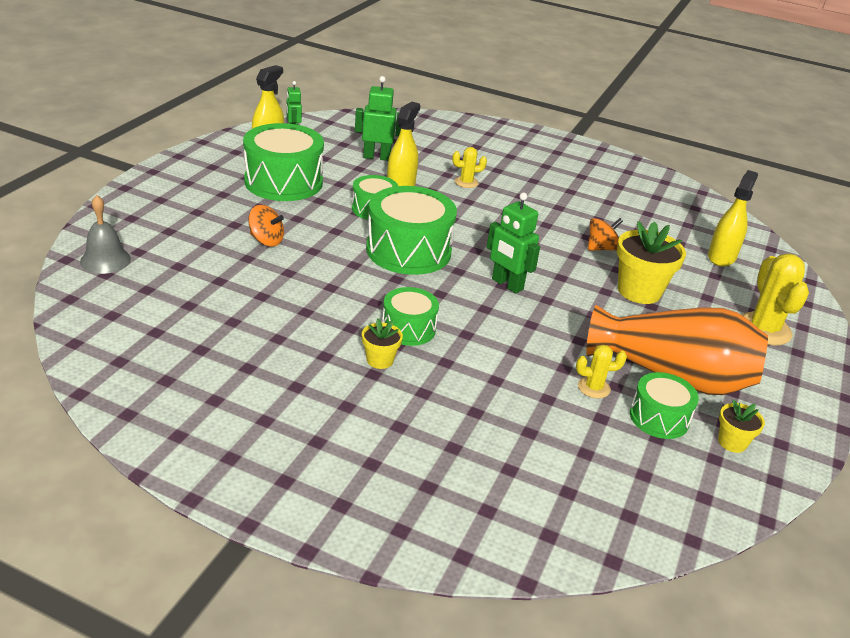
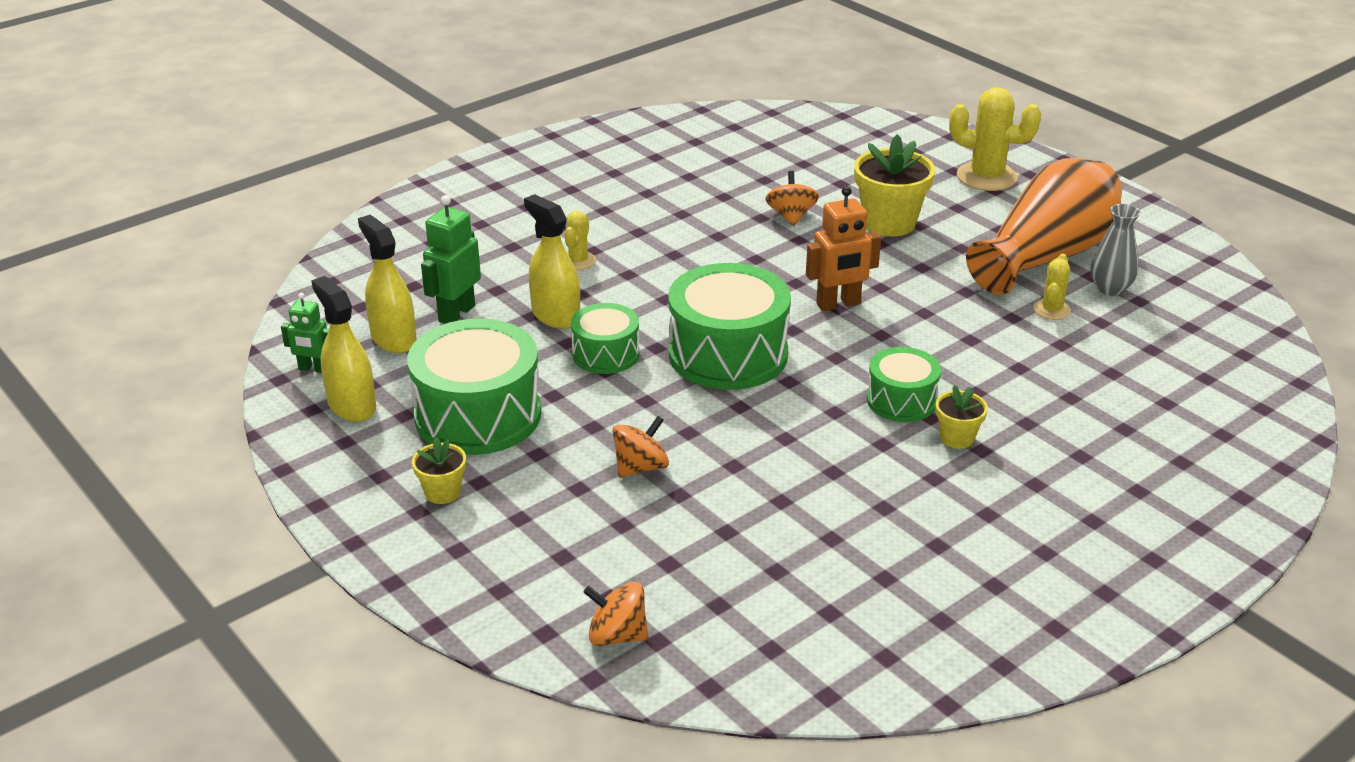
camera: 60 degrees left, 0 degrees up
(105, 260) = (617, 635): grey bell -> orange spinning top
(507, 284) = (838, 304): green robot -> orange robot
(659, 418) = (1110, 288): green drum -> grey vase
(721, 257) = (845, 149): yellow spray bottle -> yellow spray bottle (393, 339)
(732, 442) = (1155, 262): yellow flower pot -> yellow flower pot (442, 492)

